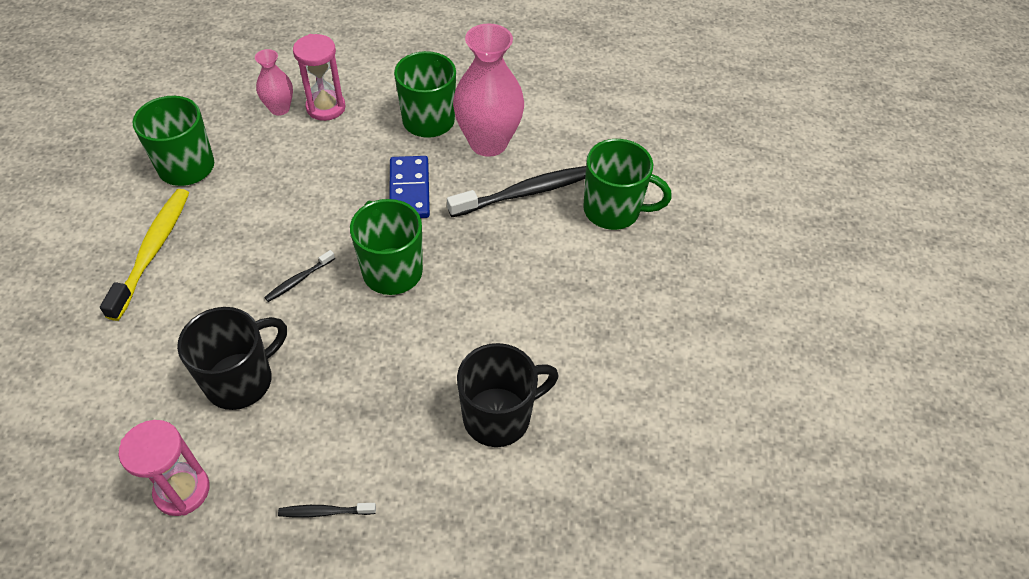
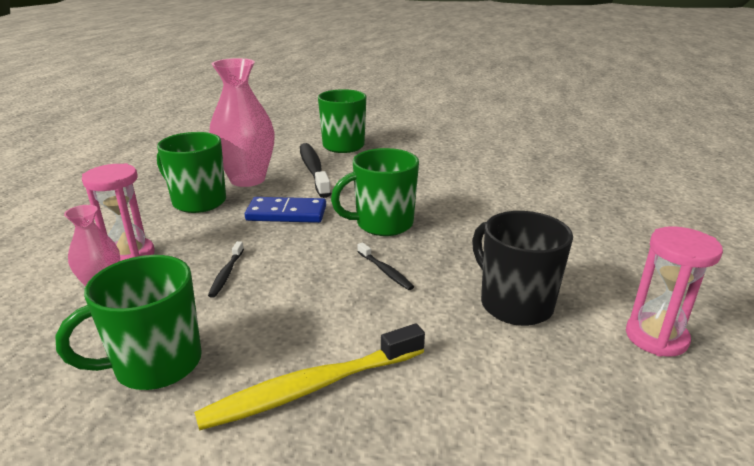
camera: 80 degrees left, 25 degrees down
(152, 252) = (313, 387): yellow toothbrush -> yellow toothbrush turned 45 degrees counterclockwise
(325, 512) = (637, 257): black toothbrush -> black toothbrush (227, 273)
(499, 416) = (526, 190): black mug -> none

